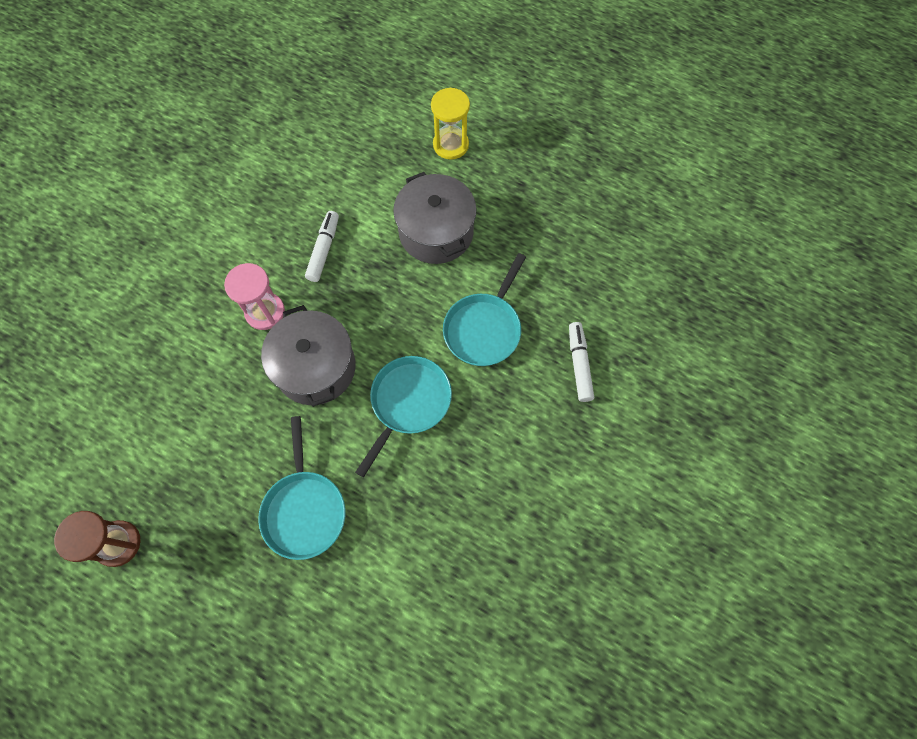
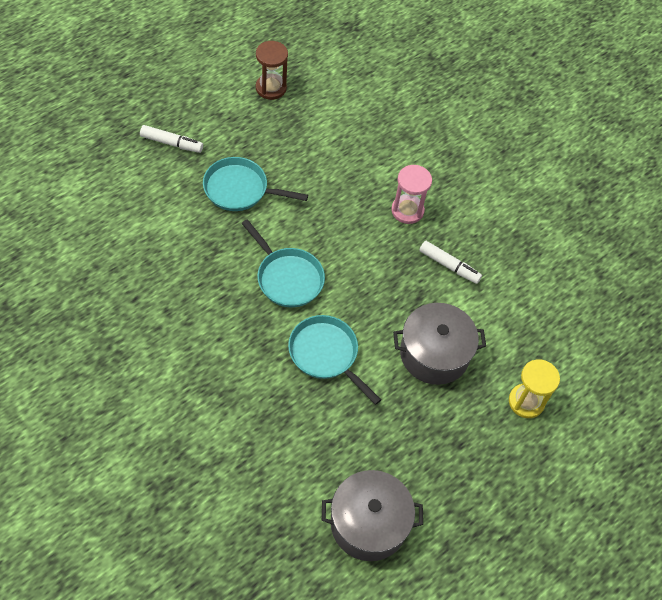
camera: 105 degrees right, 10 degrees down
(316, 367) = (345, 228): grey pot -> grey pot (368, 523)
(579, 364) = (261, 412): white marker -> white marker (171, 143)

